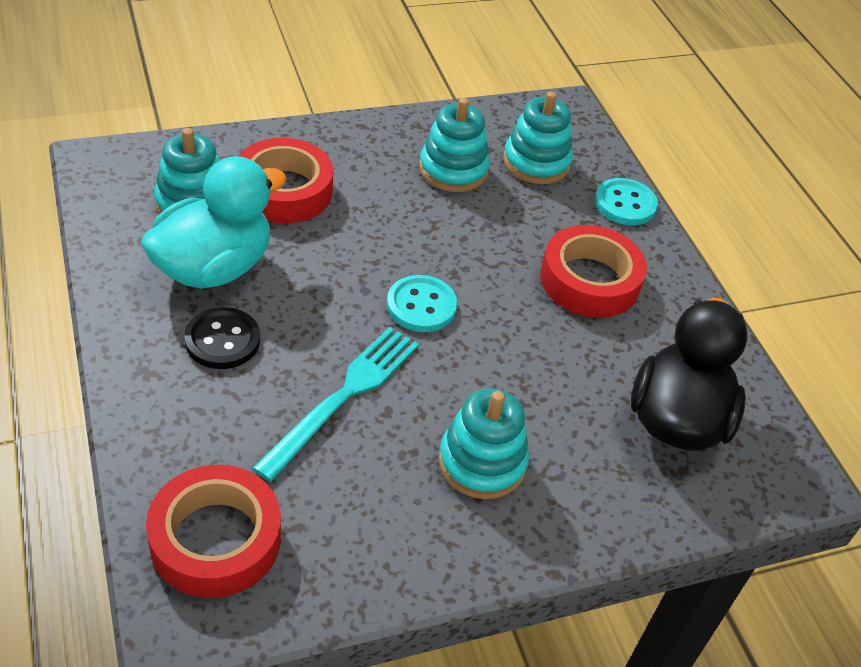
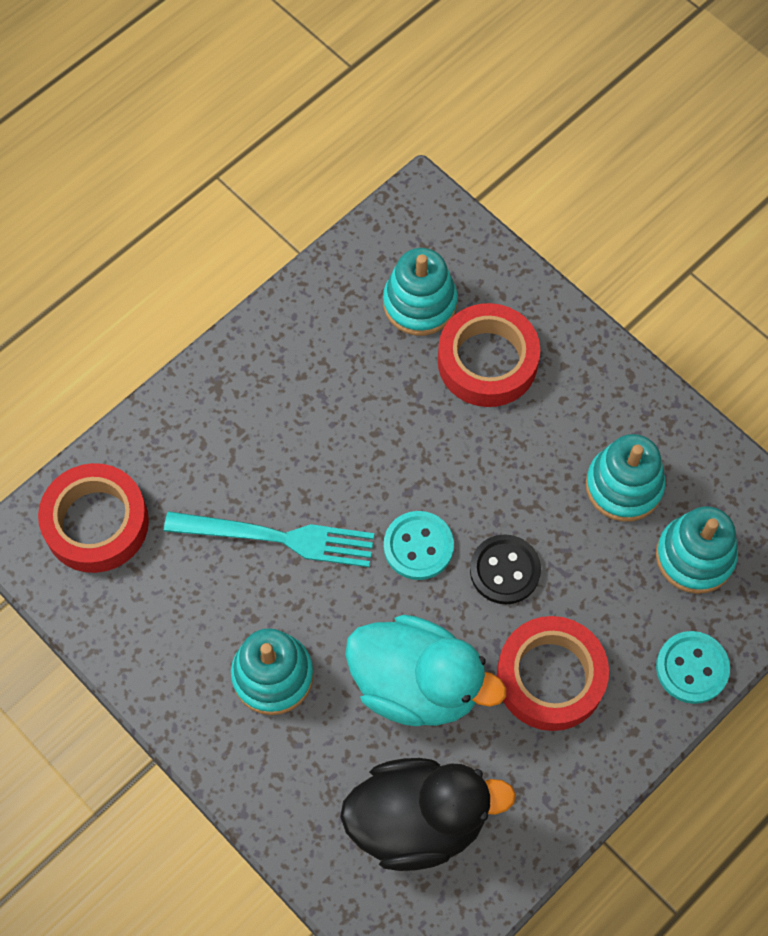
camera: 70 degrees right, 20 degrees up
(213, 268) = (355, 364): turquoise duck -> turquoise duck (417, 684)
(222, 340) = (280, 418): black button -> black button (505, 570)

